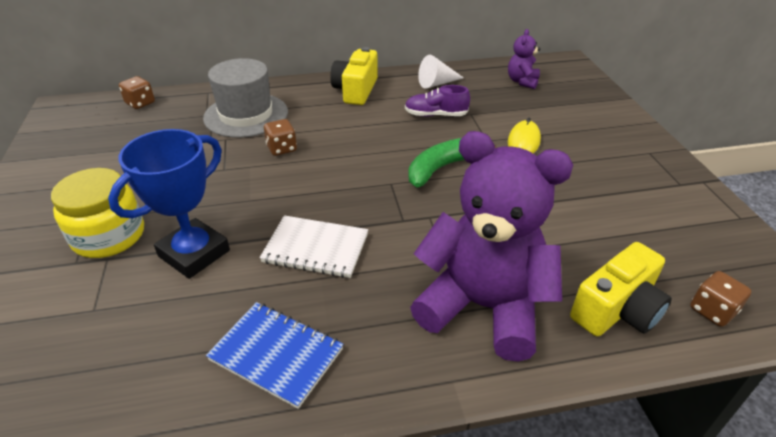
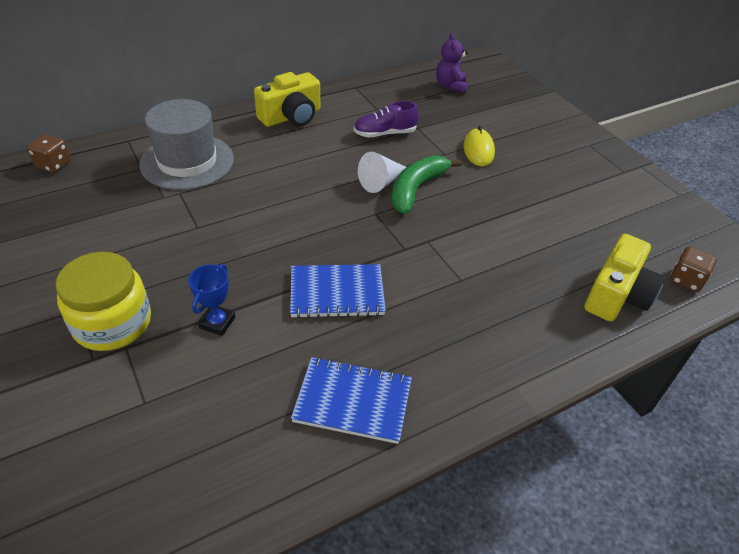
camera: 20 degrees left, 5 degrees up
(194, 253) = (217, 322): blue trophy -> blue trophy, size x0.50
(282, 148) = (247, 194): brown dice -> none
(316, 248) = (337, 293): white notebook -> blue notebook
(356, 90) = (291, 117): yellow camera -> yellow camera turned 120 degrees counterclockwise
(437, 83) = (370, 98): white cone -> white cone (381, 182)
(483, 307) = (511, 316): purple teddy bear -> none

